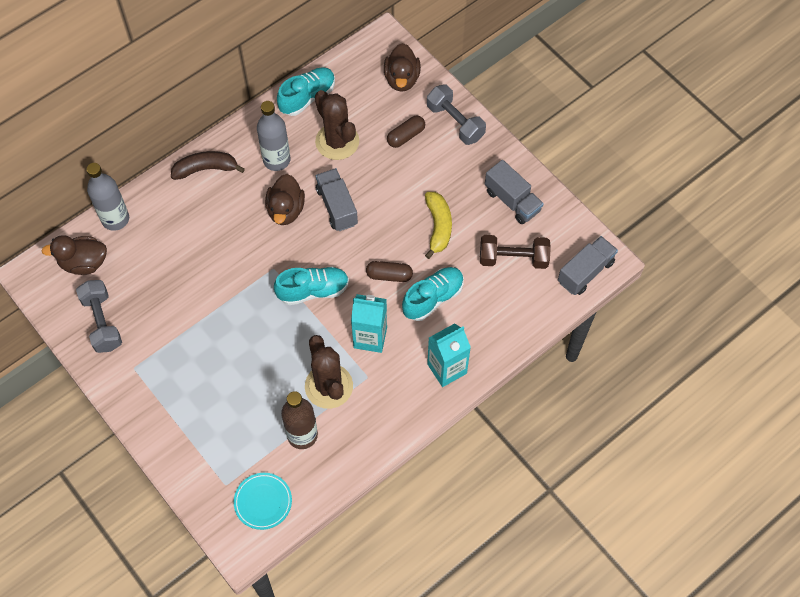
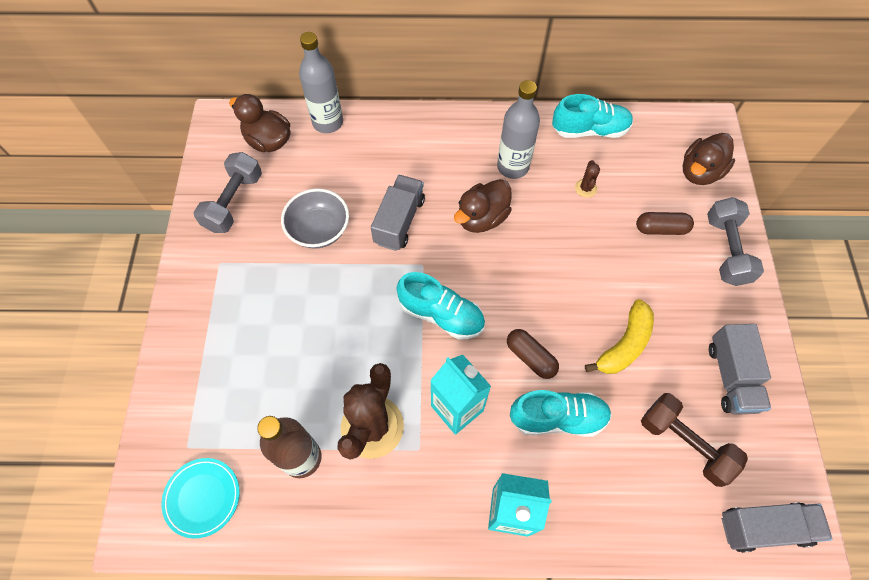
camera: 40 degrees right, 0 degrees up
(182, 297) = (319, 230): none -> grey bowl
(206, 169) = (442, 132): brown banana -> none
(337, 141) = (585, 188): brown cactus -> brown cactus, size x0.42
(337, 206) = (534, 249): grey truck -> grey truck (399, 221)

